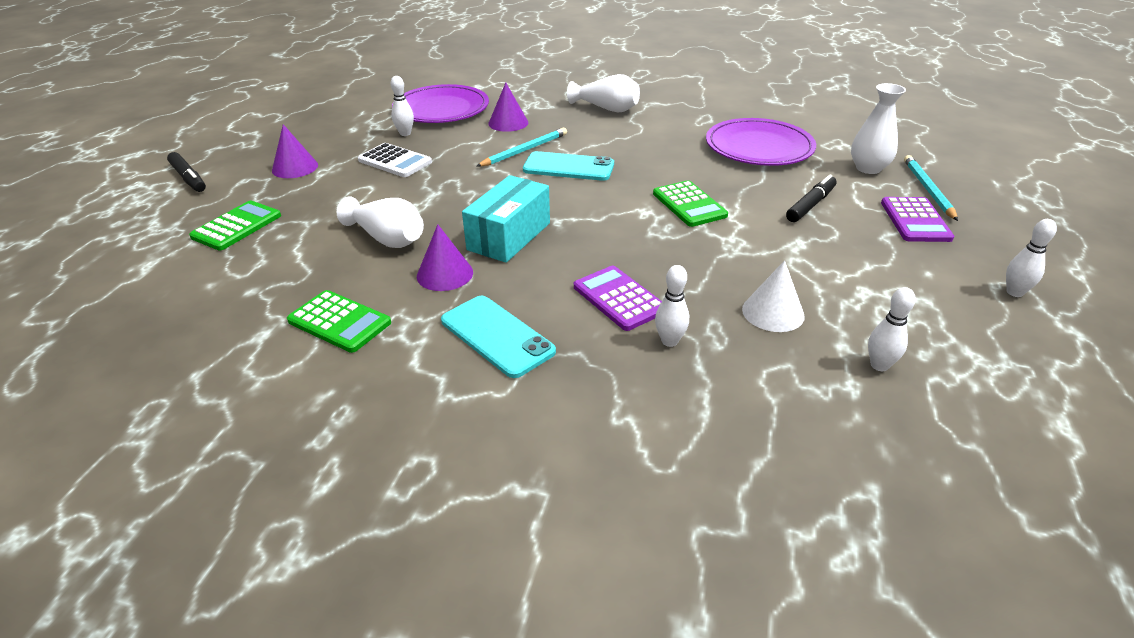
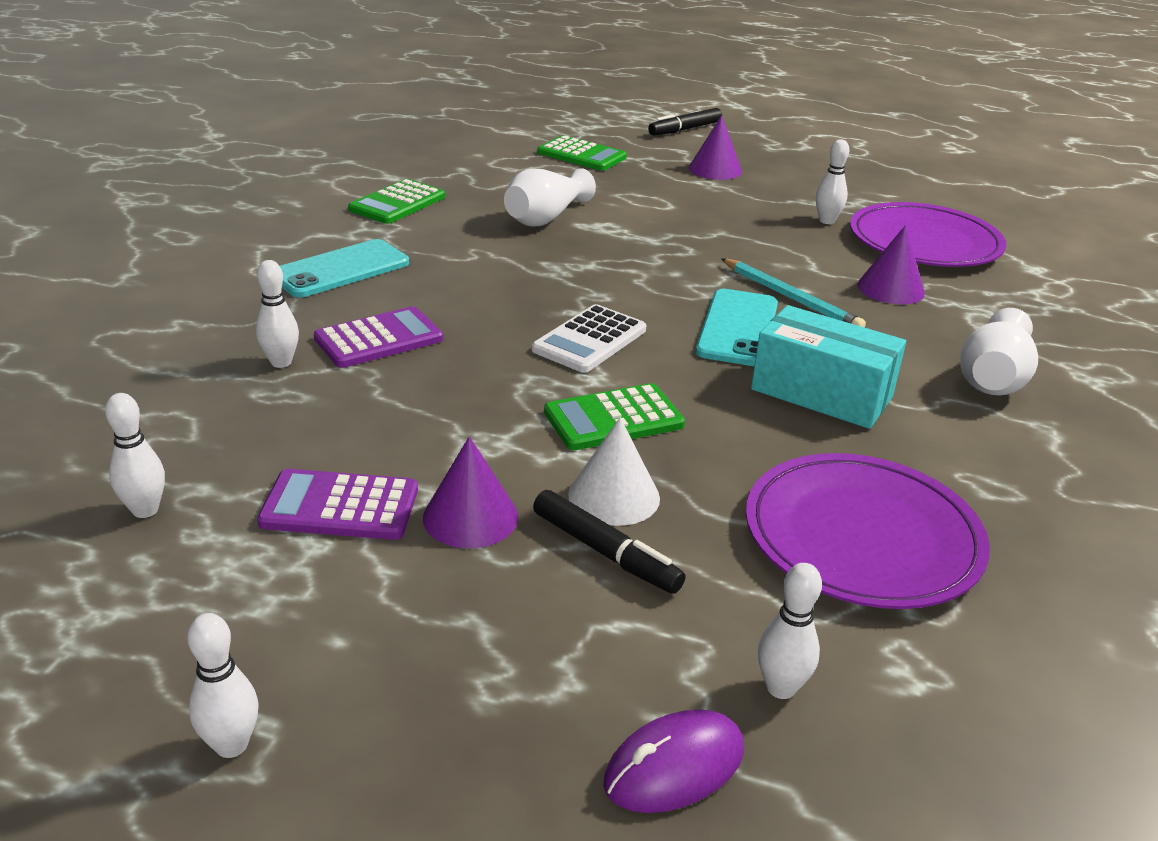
camera: 90 degrees right, 5 degrees down
(395, 161) = (739, 217): white calculator -> white calculator (589, 340)
(445, 274) = (464, 246): purple cone -> purple cone (470, 517)
(509, 236) = (539, 280): turquoise box -> turquoise box (821, 393)
(773, 312) = (301, 445): white cone -> white cone (614, 496)
(868, 168) = (780, 688): white vase -> white bowling pin
(915, 220) = (529, 689): purple calculator -> purple calculator (340, 506)
(927, 189) = (674, 766): turquoise pencil -> purple mouse

